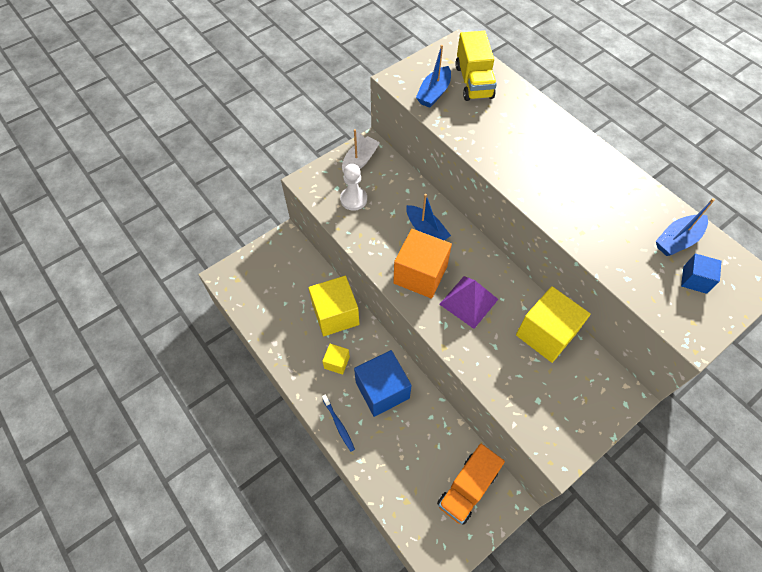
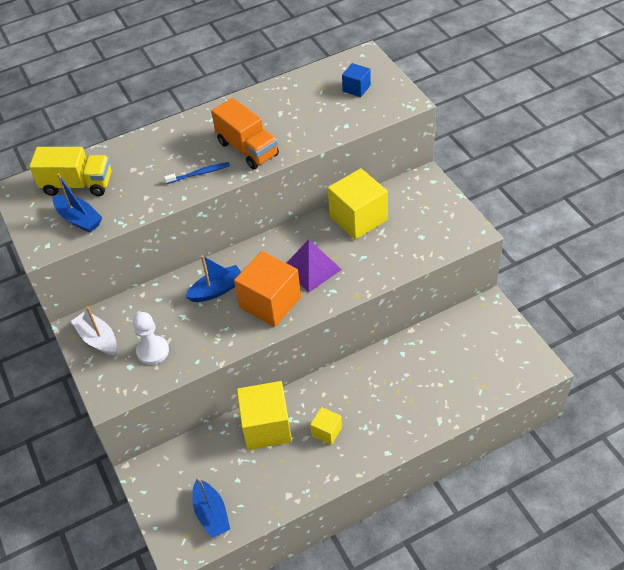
camera: 75 degrees left, 10 degrees down
(339, 425) = (399, 437): blue toothbrush -> blue toothbrush (199, 173)
(382, 390) = (367, 392): blue cube -> none
(467, 488) = (475, 335): orange truck -> orange truck (247, 149)
(677, 240) = (316, 88): blue boat -> blue boat (211, 514)

